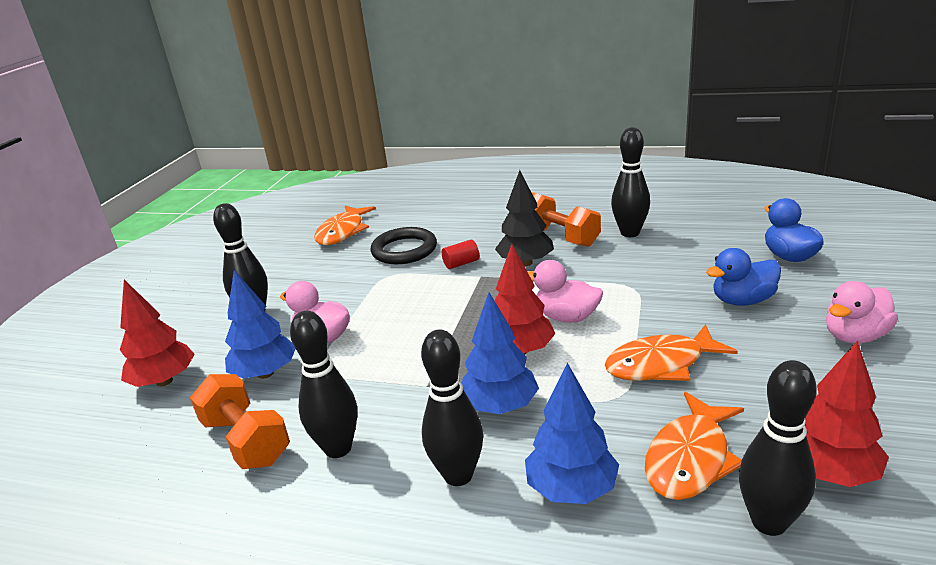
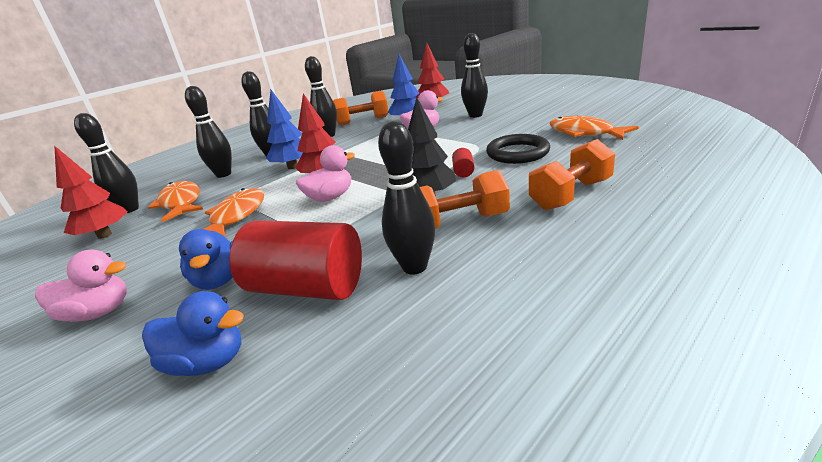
camera: 120 degrees right, 0 degrees up
(487, 212) = (571, 195): none -> orange dumbbell
(571, 488) = (223, 174): blue tree -> black bowling pin
(696, 259) = (307, 287): none -> red cylinder
(742, 301) = (219, 280): blue duck -> blue duck turned 150 degrees clockwise
(854, 336) = (98, 312): pink duck -> pink duck turned 90 degrees clockwise

